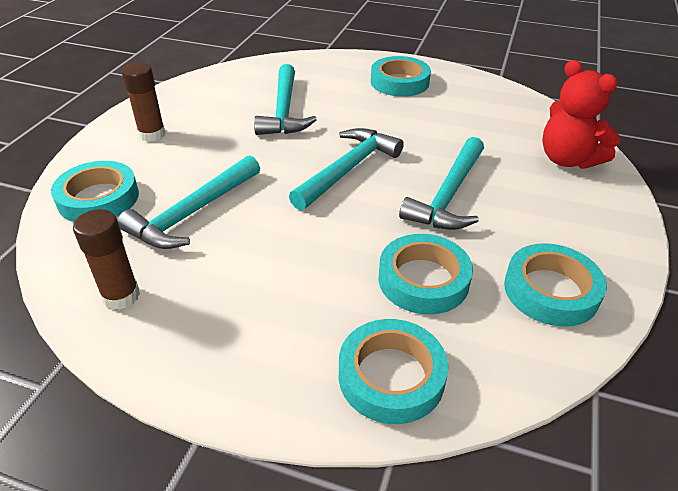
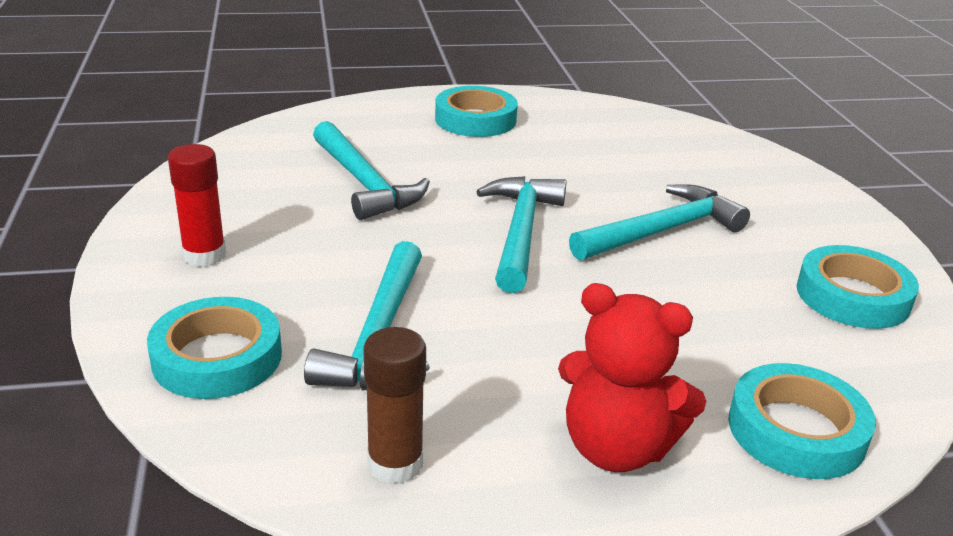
camera: 30 degrees left, 10 degrees down
(152, 134) = (204, 255): brown glue stick -> red glue stick
(423, 280) = (727, 325): turquoise tape -> none
(449, 195) = (661, 231): turquoise hammer -> turquoise hammer turned 120 degrees counterclockwise
(567, 160) = (740, 164): red teddy bear -> red teddy bear (616, 448)

